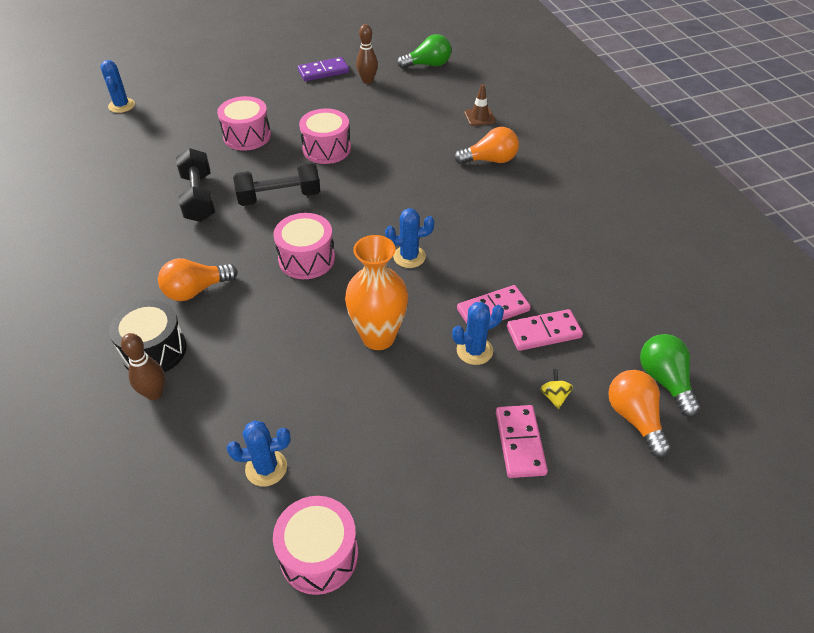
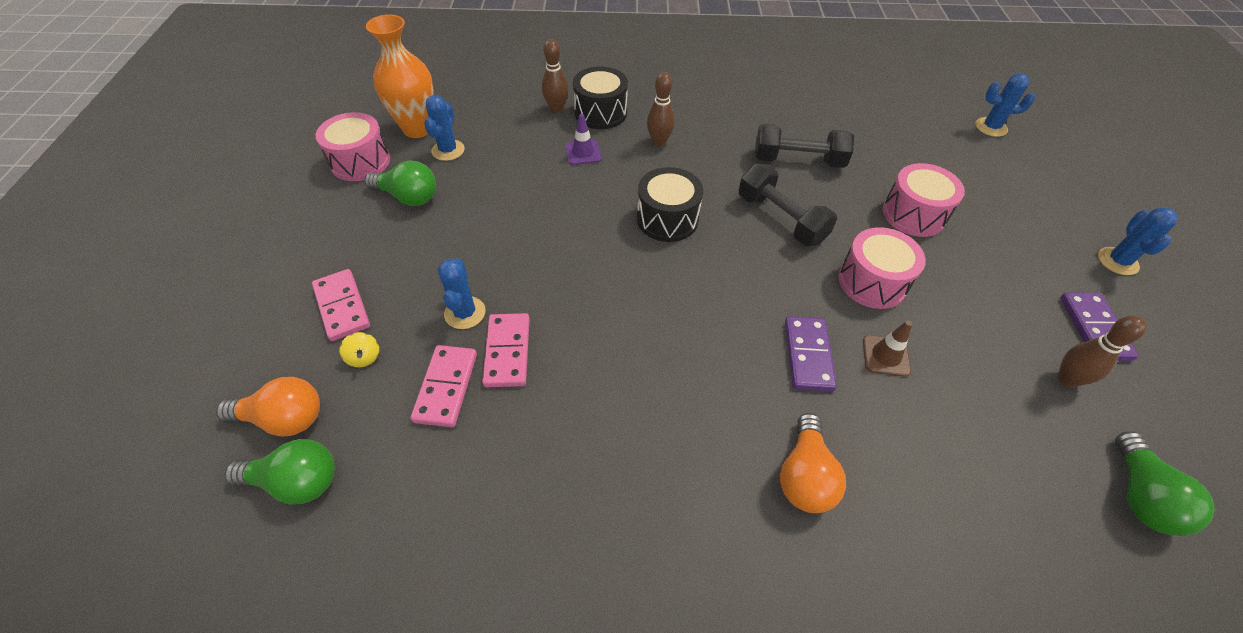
camera: 110 degrees right, 5 degrees up
(196, 290) = (659, 142): orange light bulb -> brown bowling pin
(232, 343) = (583, 152): none -> purple traffic cone
(279, 197) = (780, 219): black dumbbell -> black dumbbell turned 45 degrees counterclockwise
(306, 259) = (667, 219): pink drum -> black drum
(359, 467) = (408, 197): none -> green light bulb
(378, 337) = (530, 244): orange vase -> orange vase (417, 129)
(406, 168) = (808, 355): none -> purple domino
(409, 257) = (631, 303): blue cactus -> blue cactus (1117, 261)
(479, 117) = (940, 514): brown traffic cone -> brown traffic cone (885, 356)
(520, 443) = (342, 307): pink domino -> pink domino turned 45 degrees clockwise
(554, 396) = (364, 357): yellow spinning top -> yellow spinning top turned 45 degrees clockwise

